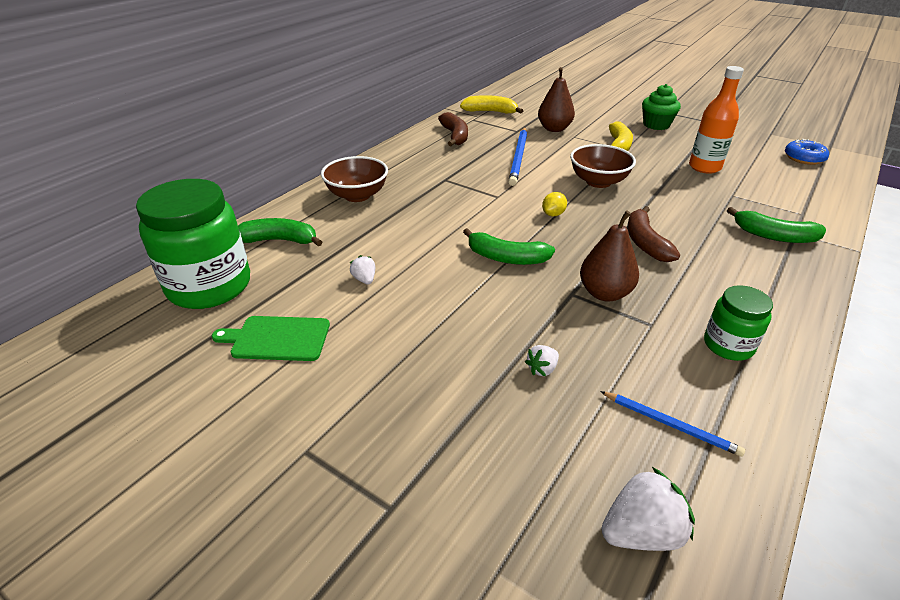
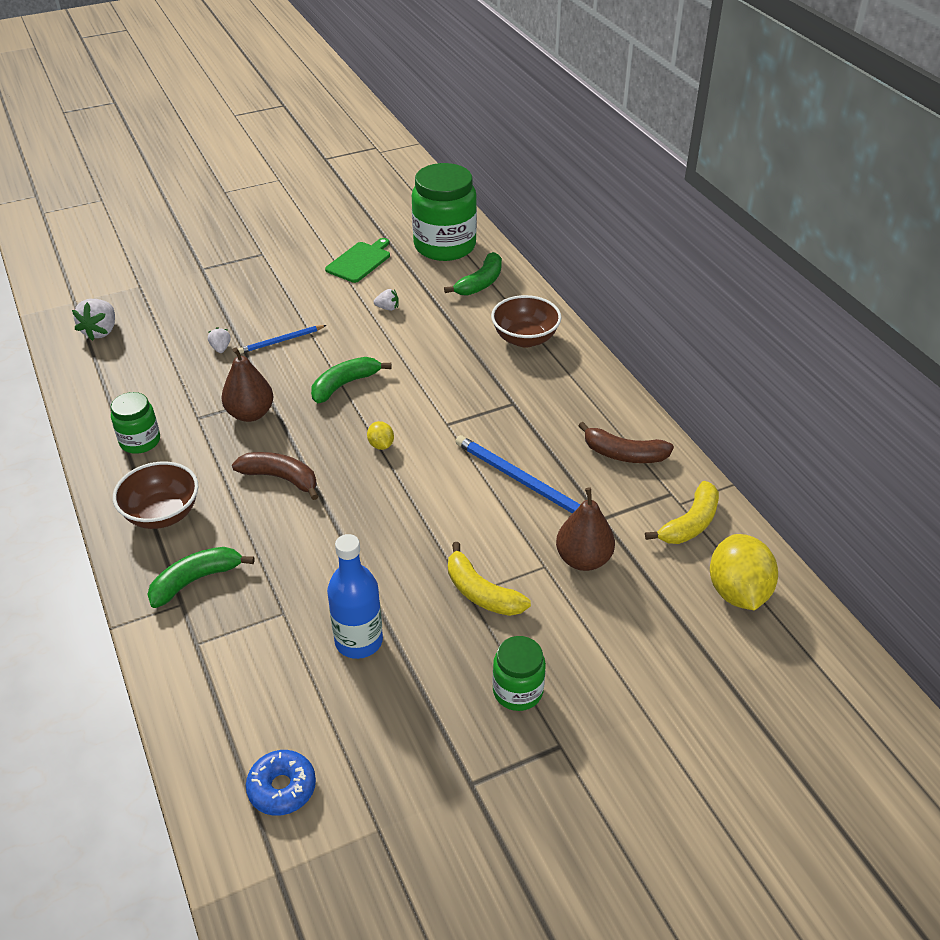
camera: 120 degrees right, 5 degrees up
(522, 96) = (737, 592): none -> yellow lemon
(598, 182) = (411, 515): brown bowl -> brown bowl (162, 514)
(656, 125) = (517, 691): green cupcake -> green jar
(671, 425) = (129, 375): blue pencil -> blue pencil (281, 341)
(704, 167) = (359, 641): orange bottle -> blue bottle

